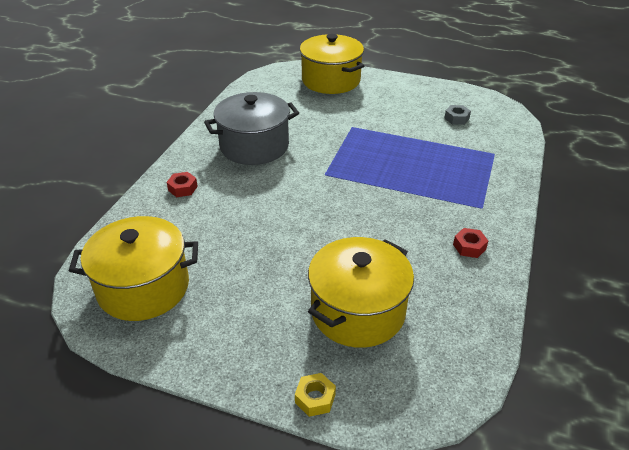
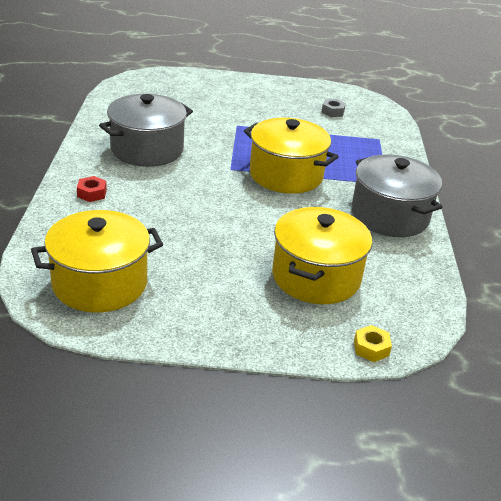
camera: 20 degrees left, 5 degrees down
(315, 398) = (310, 347): yellow nut -> yellow nut (371, 348)
(331, 80) = (195, 84): yellow pot -> yellow pot (286, 175)
(469, 247) = (389, 216): red nut -> grey pot

